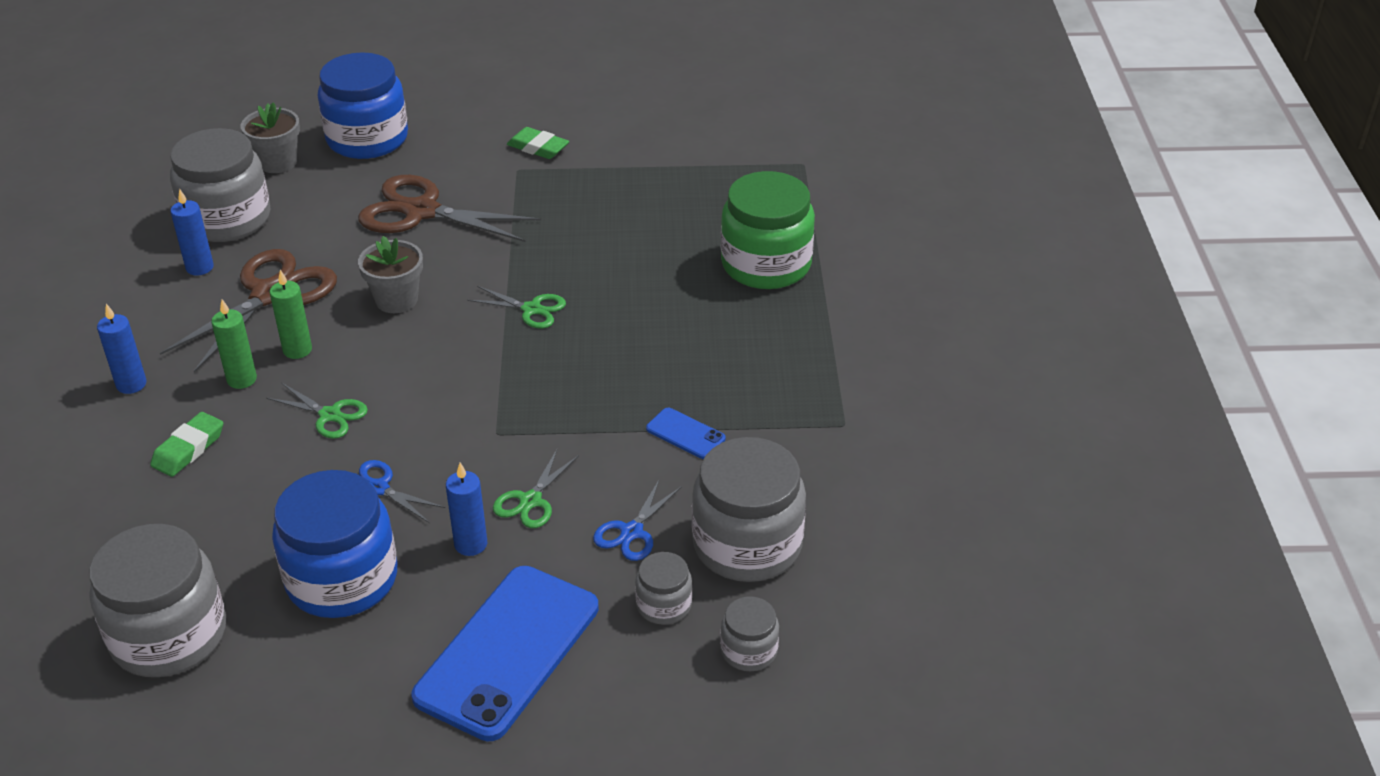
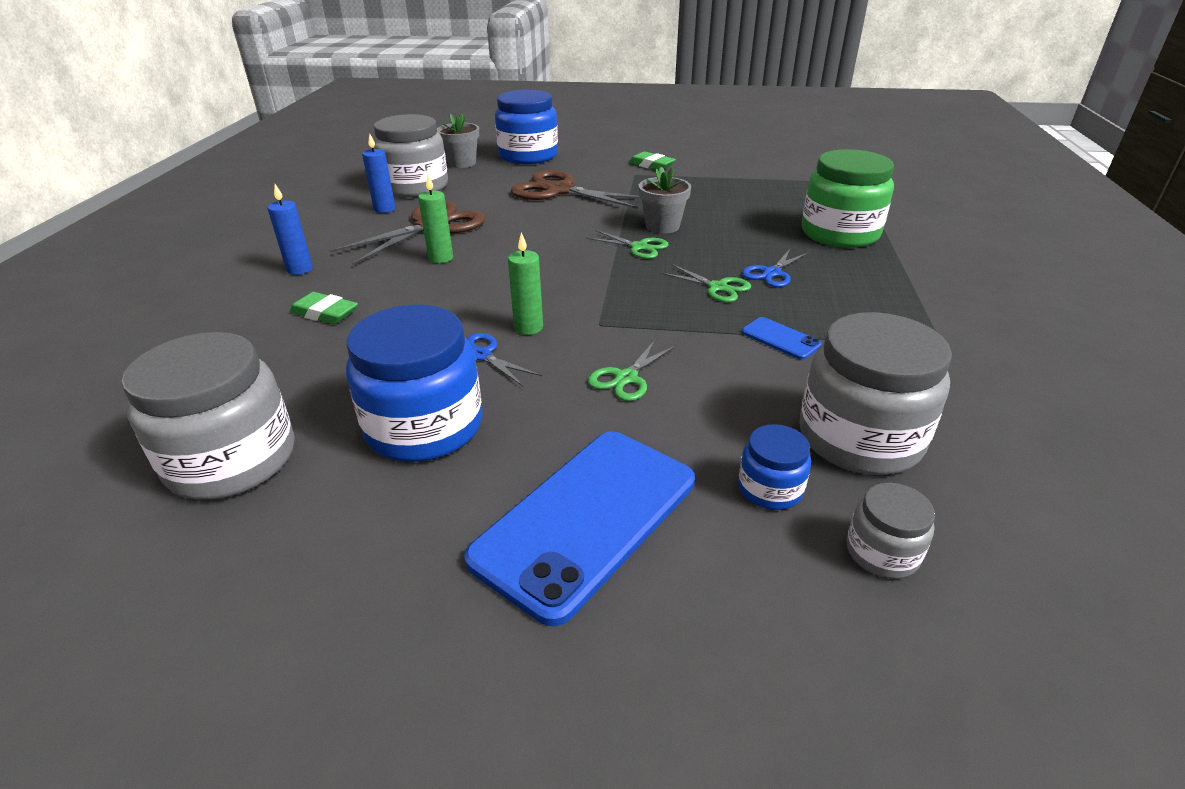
camera: 10 degrees right, 5 degrees down
(188, 449) = (325, 313): green eraser -> green eraser turned 75 degrees clockwise
(242, 379) = (389, 272): green candle -> green candle (528, 327)
(330, 415) = (453, 300): green scissors -> green scissors (717, 287)
(396, 300) = (529, 235): grey flower pot -> grey flower pot (662, 226)
(471, 544) = (561, 409): blue candle -> none
(632, 532) = (730, 414): blue scissors -> blue scissors (772, 273)
(664, 605) = (770, 489): grey jar -> blue jar

